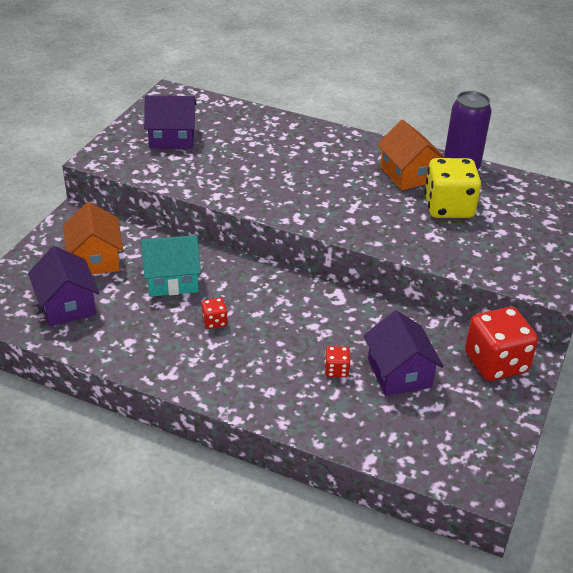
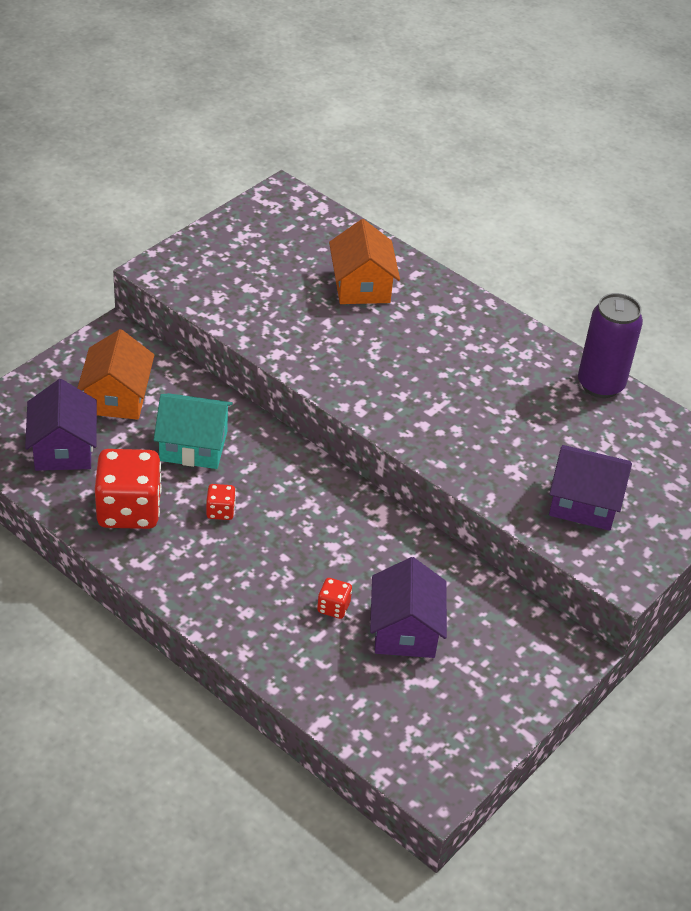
camera: 15 degrees right, 5 degrees up
(172, 138) = (257, 260): purple house -> purple house (584, 503)
(408, 174) = (527, 378): orange house -> orange house (361, 286)
(448, 207) = (554, 437): yellow dice -> none
(495, 363) = (527, 648): red dice -> red dice (129, 510)

